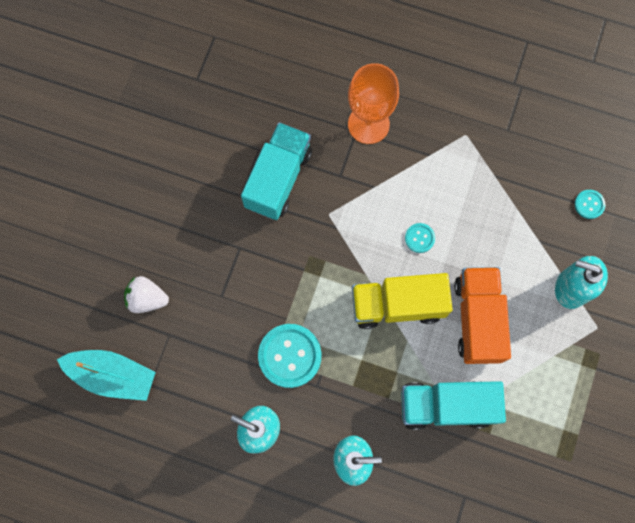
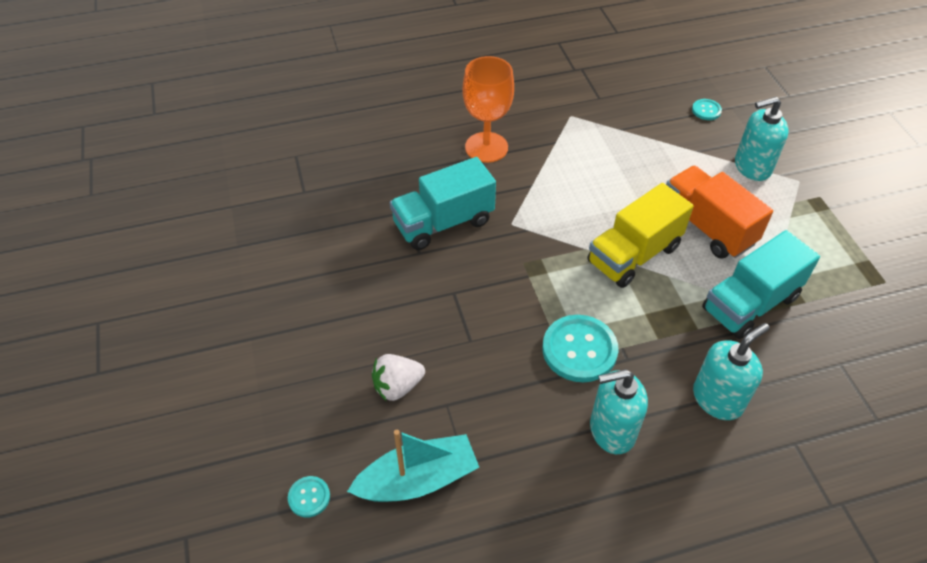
camera: 35 degrees left, 25 degrees down
(278, 179) = (443, 223): turquoise truck -> turquoise truck turned 105 degrees counterclockwise
(419, 238) = (604, 199): turquoise button -> turquoise button (309, 497)

